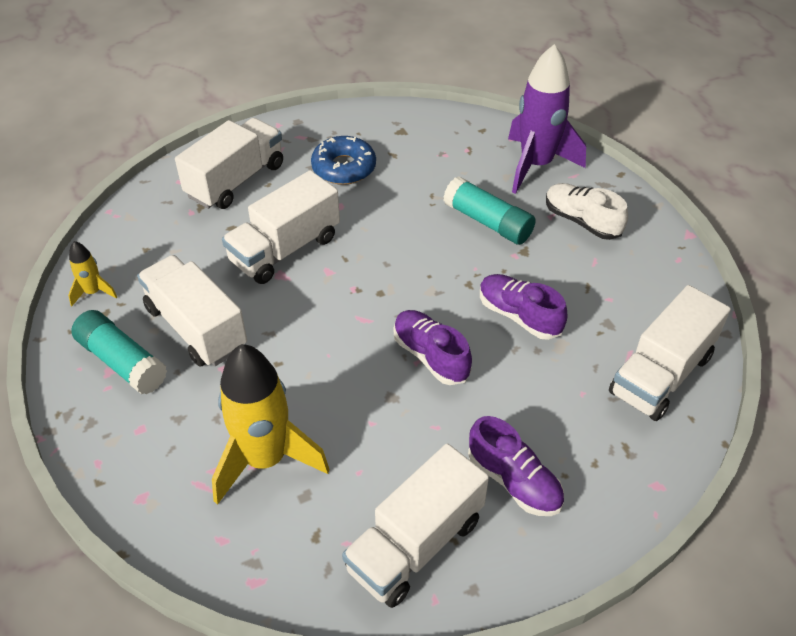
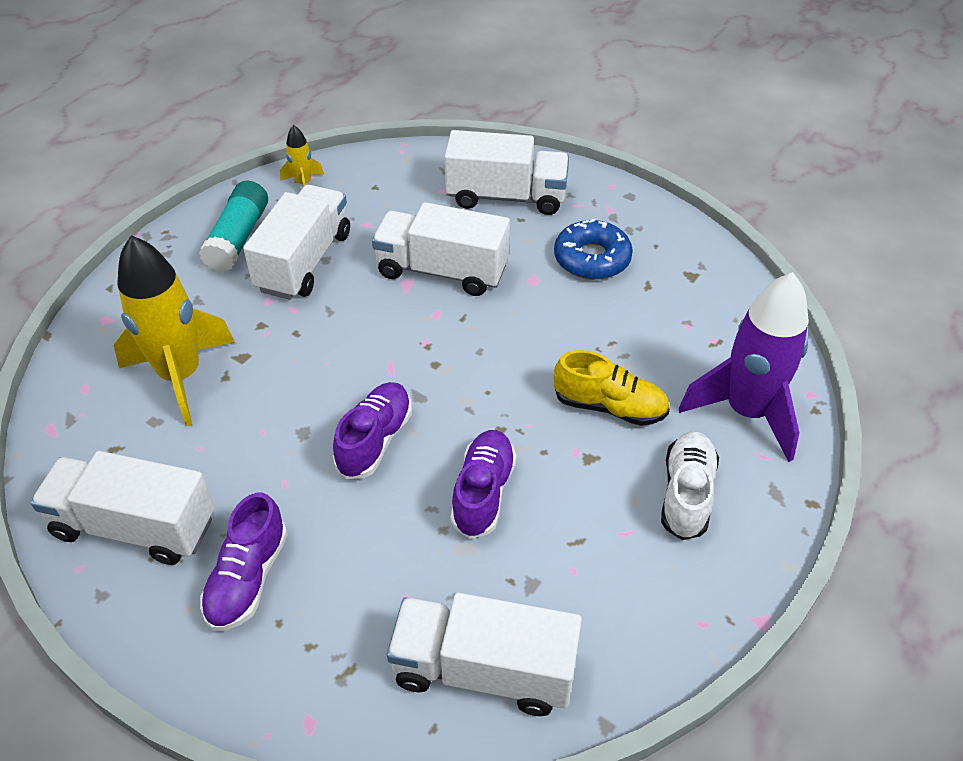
camera: 60 degrees right, 0 degrees up
(487, 222) = (609, 406): turquoise glue stick -> yellow shoe

